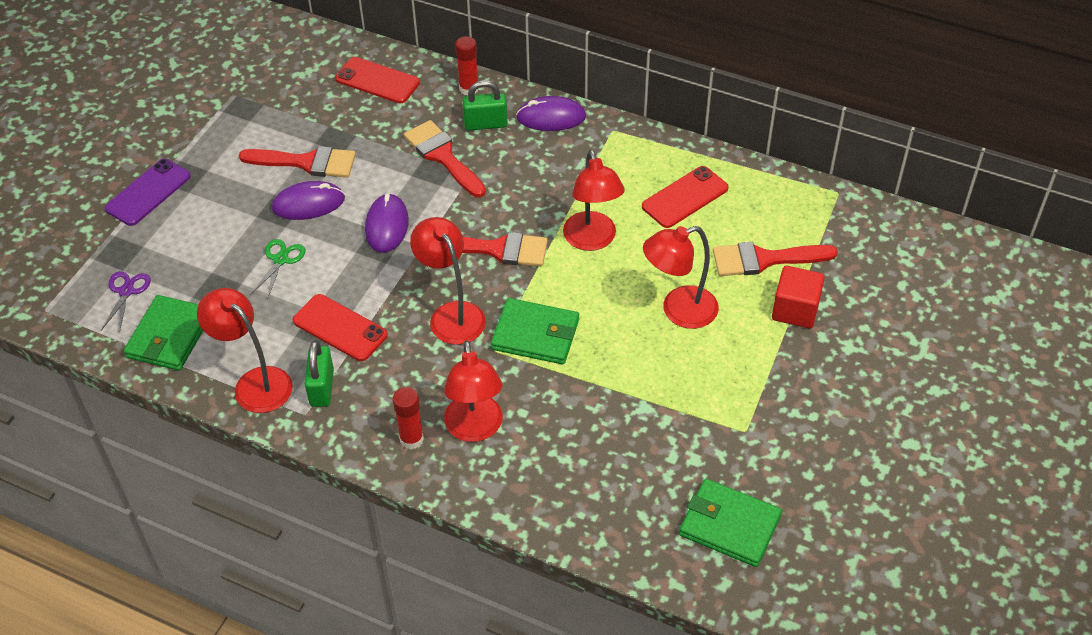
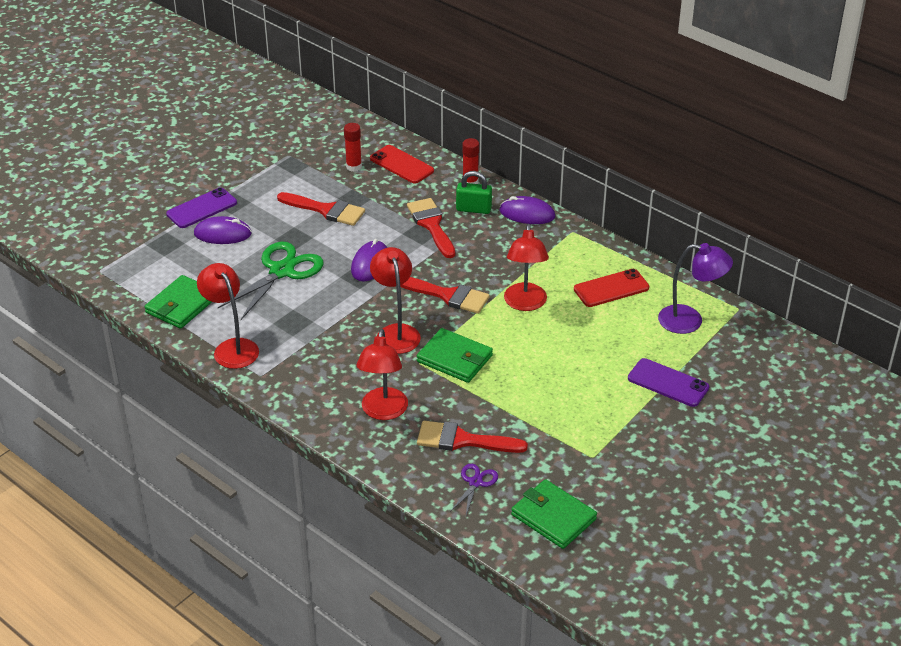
camera: 15 degrees right, 10 degrees down
(126, 291) = (162, 270): purple scissors -> purple scissors (475, 482)
(281, 259) = (282, 271): green scissors -> green scissors, size x2.02
(308, 204) = (317, 238): purple mouse -> purple mouse (222, 234)
(322, 388) = (279, 361): green padlock -> none
(340, 328) = (308, 324): red phone -> none
(411, 439) = (333, 408): red glue stick -> red glue stick (354, 167)
(679, 311) = (573, 365): red lamp -> none
(764, 259) = (658, 343): red brush -> red brush (463, 440)
(790, 221) = (690, 321): none -> purple lamp
(795, 310) = (668, 383): red cube -> purple phone

